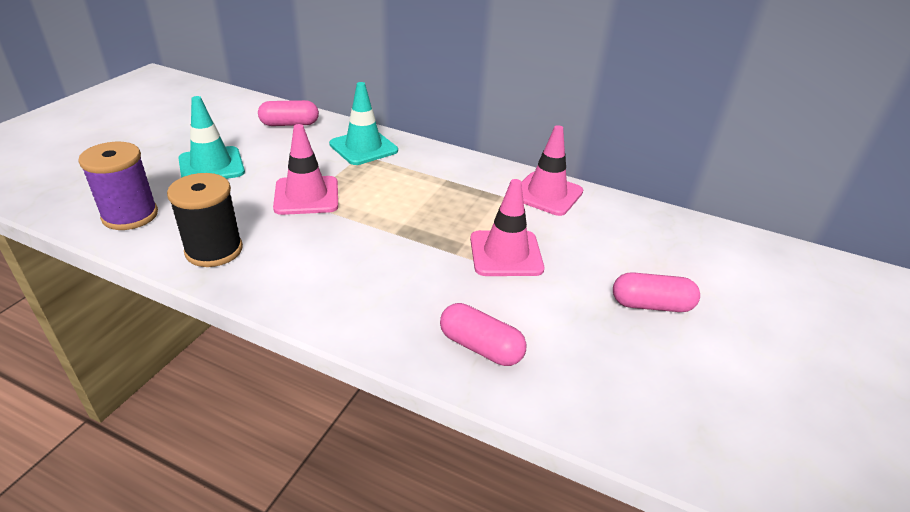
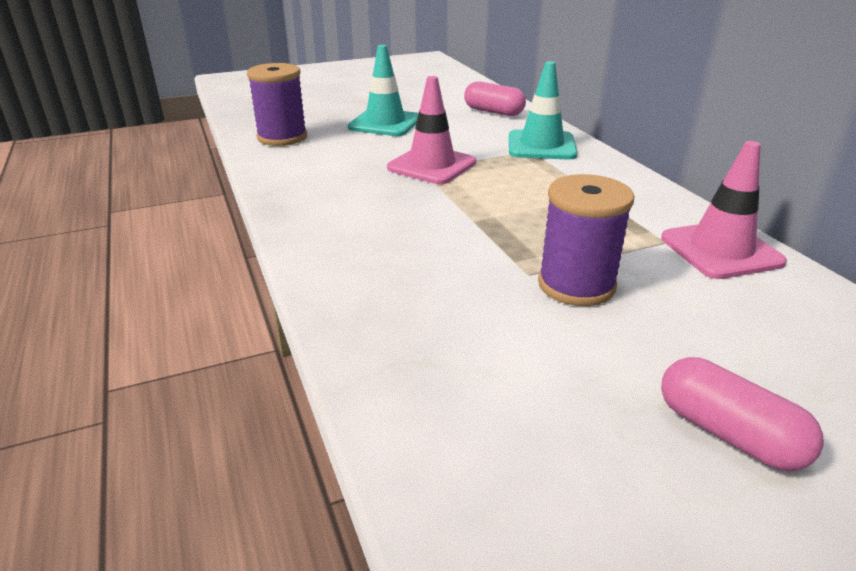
camera: 45 degrees right, 5 degrees down
(214, 250) = (303, 177): black spool -> none
(480, 347) = (419, 353): pink capsule -> none
(506, 254) = (576, 285): pink traffic cone -> purple spool

